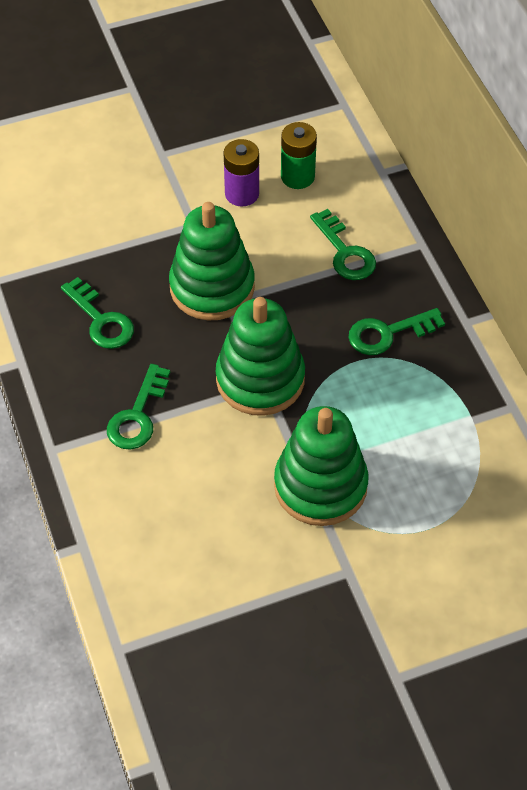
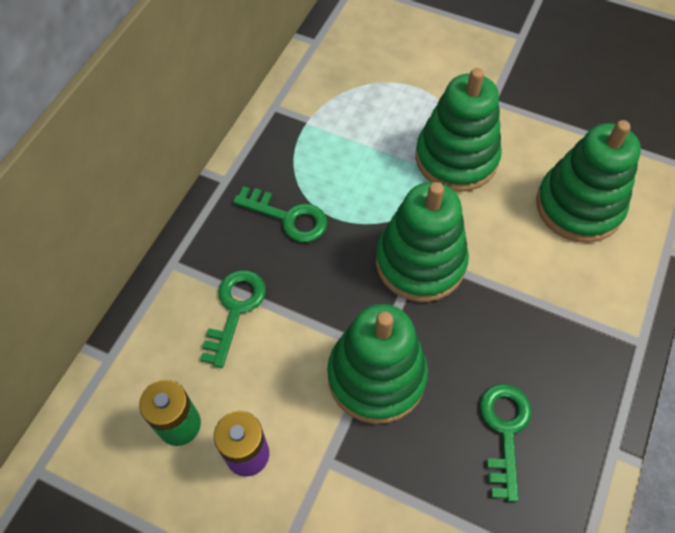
camera: 135 degrees left, 5 degrees up
(138, 415) = (545, 313): green key -> none
(183, 525) = (578, 206): none -> green stacking toy

